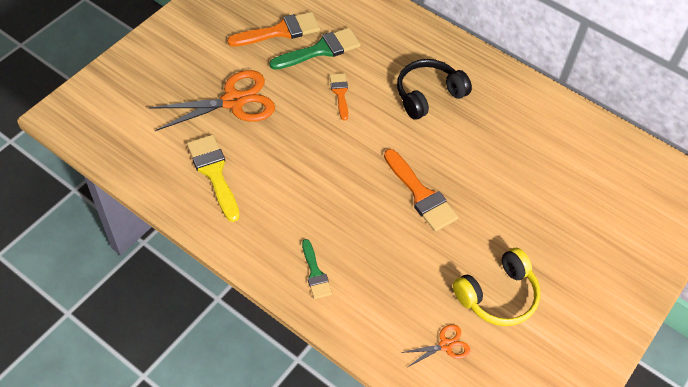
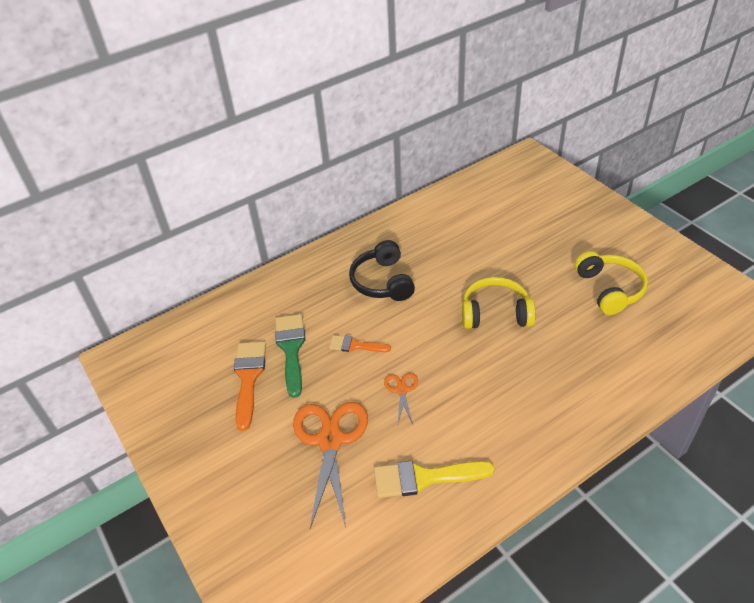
camera: 65 degrees left, 10 degrees down
(315, 273) = (569, 412): green brush -> none
(421, 195) = (495, 313): orange brush -> yellow headphones
(445, 345) = (655, 334): orange scissors -> orange scissors (401, 390)

